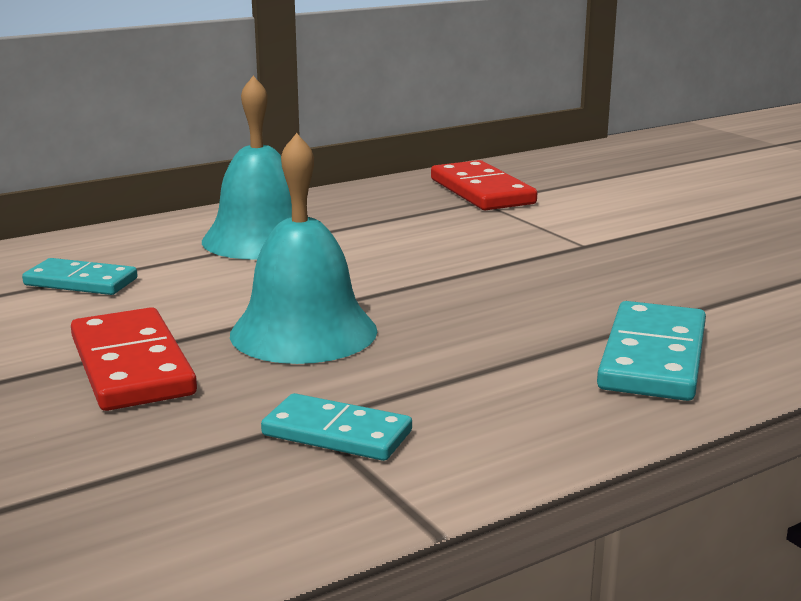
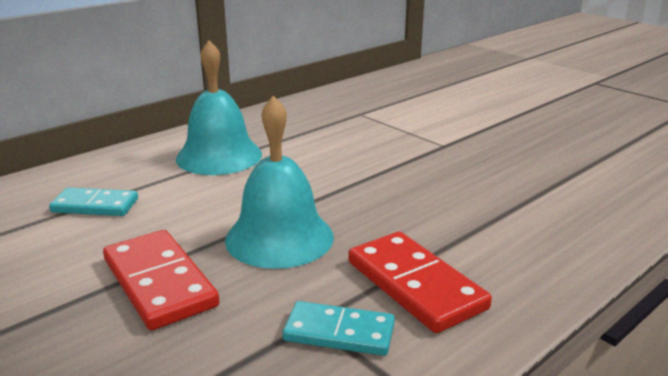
camera: 10 degrees left, 5 degrees up
(481, 191) = (357, 106): red domino -> red domino (415, 285)
(653, 358) = (532, 238): turquoise domino -> none

